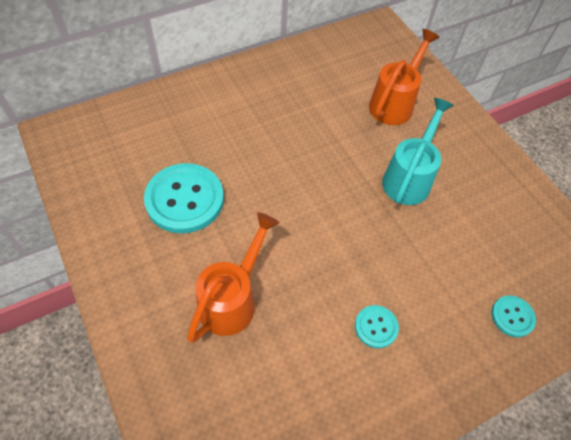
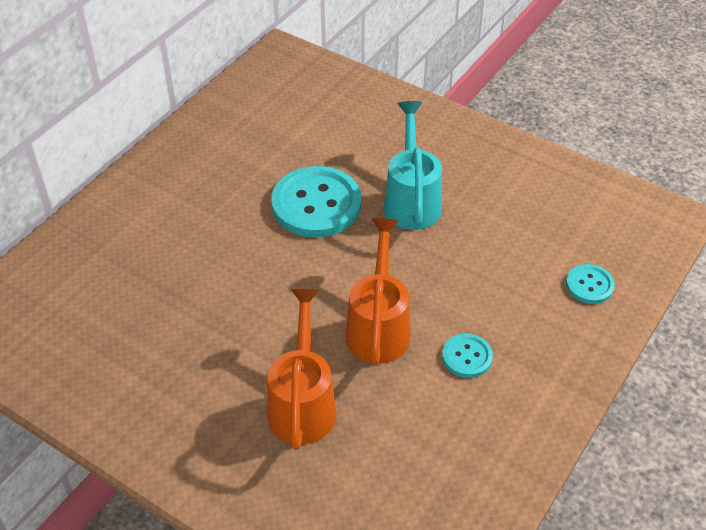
camera: 25 degrees left, 10 degrees down
(184, 199) = (179, 330): turquoise button -> turquoise button (316, 204)
(394, 103) = (349, 130): orange watering can -> orange watering can (379, 326)

